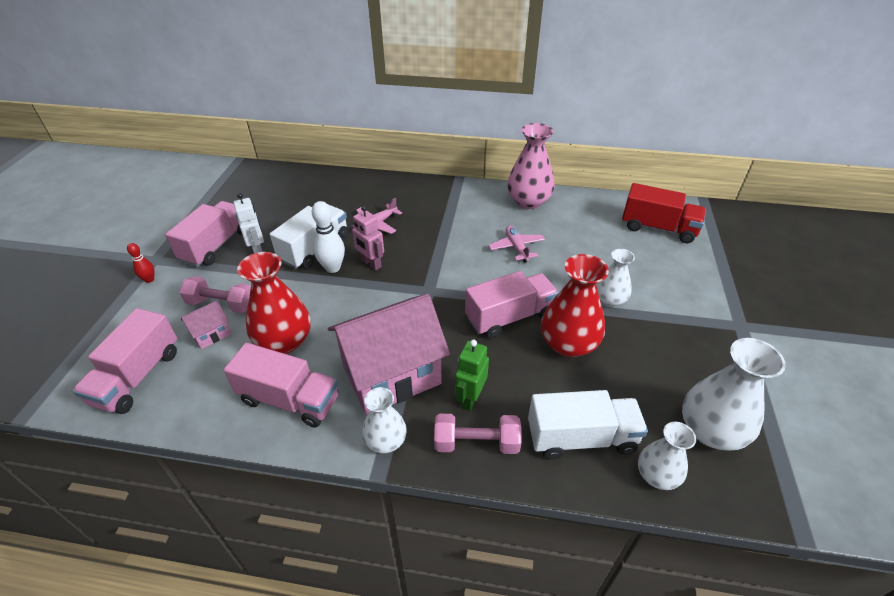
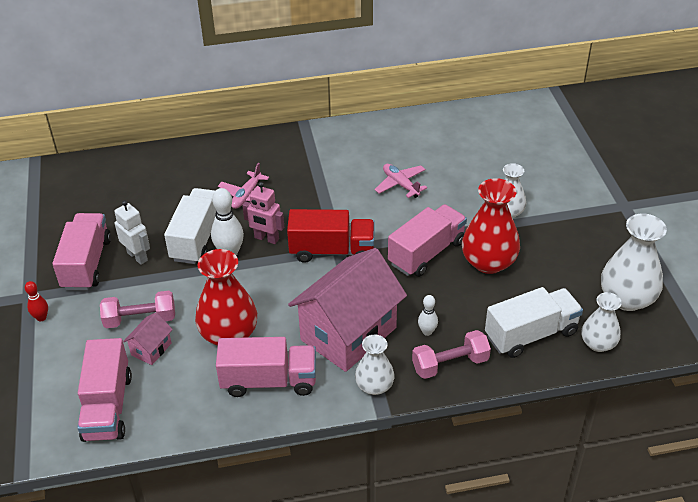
camera: 20 degrees left, 0 degrees up
(470, 398) = (427, 332): green robot -> white bowling pin
(528, 201) = (389, 132): pink vase -> none
(658, 228) = (524, 130): red truck -> red truck (332, 251)

